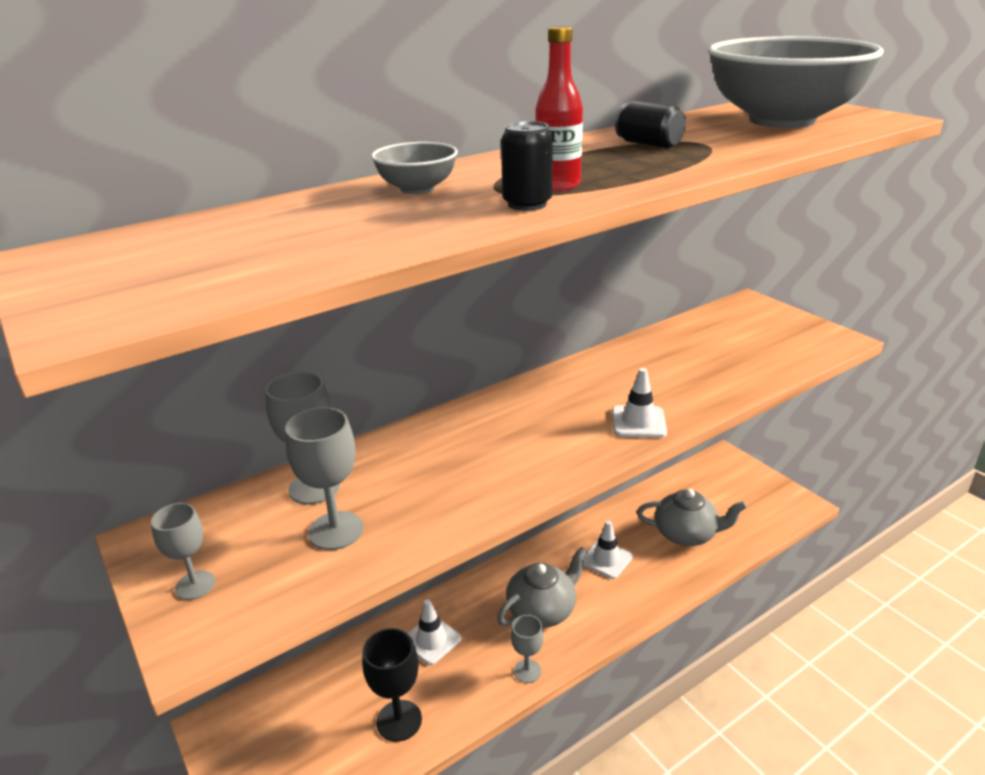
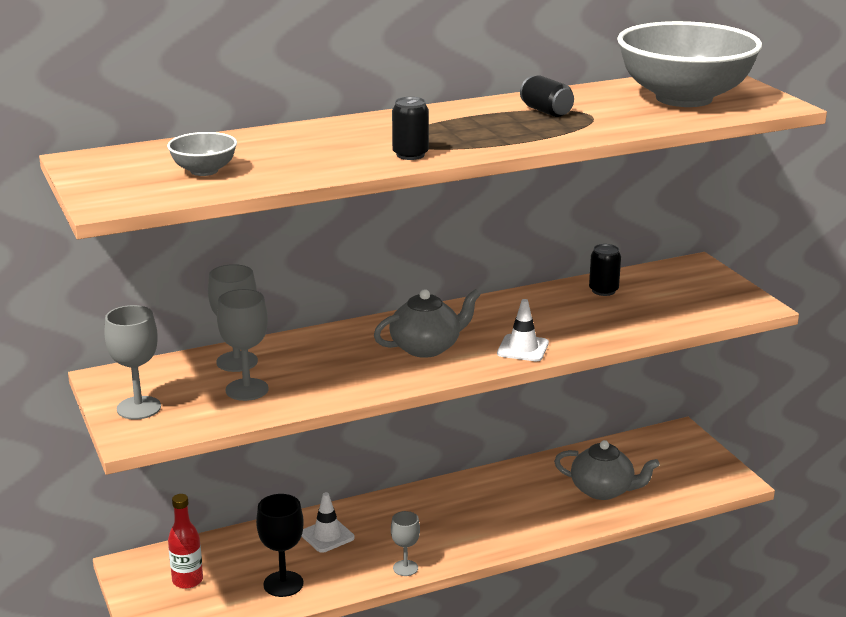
camera: 10 degrees right, 5 degrees down
(195, 585) = (139, 408): grey goblet -> grey goblet, size x1.55
(417, 189) = (339, 134): grey bowl -> grey bowl (204, 171)
(542, 610) = (436, 528): grey teapot -> grey teapot (427, 347)
(558, 186) = (443, 142): red bottle -> red bottle (187, 580)
(606, 559) = (513, 499): white traffic cone -> none
(681, 340) = (603, 290): none -> black can

